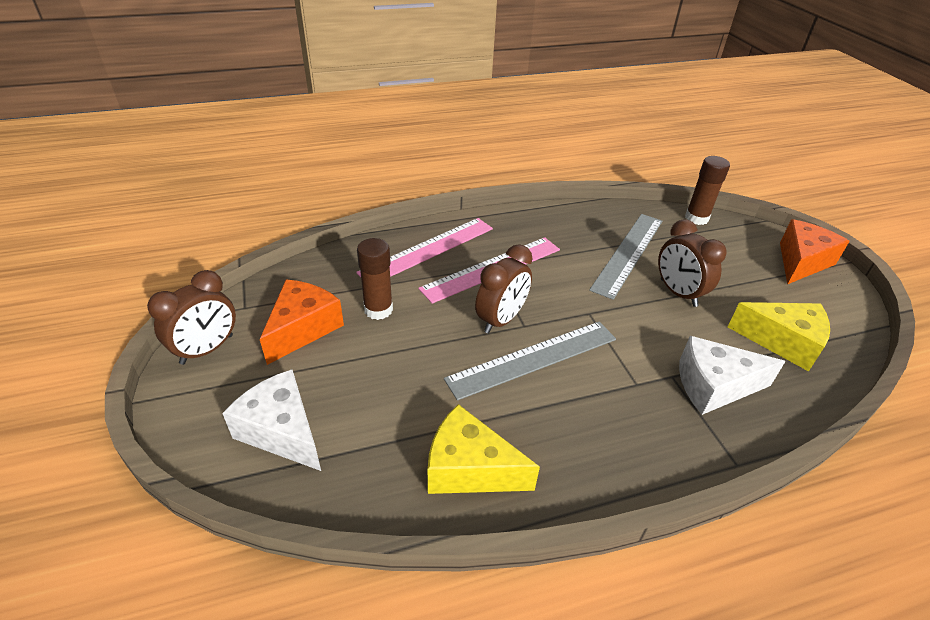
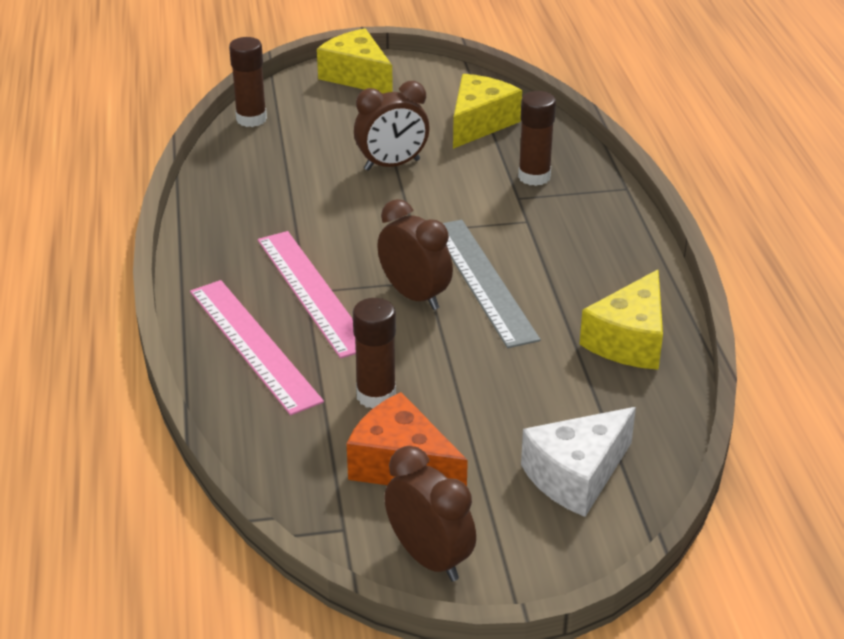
camera: 80 degrees left, 5 degrees down
(628, 253) = (309, 183): grey ruler -> none
(714, 386) = (534, 177): white cheese -> brown glue stick
(801, 262) = (357, 76): orange cheese -> yellow cheese

